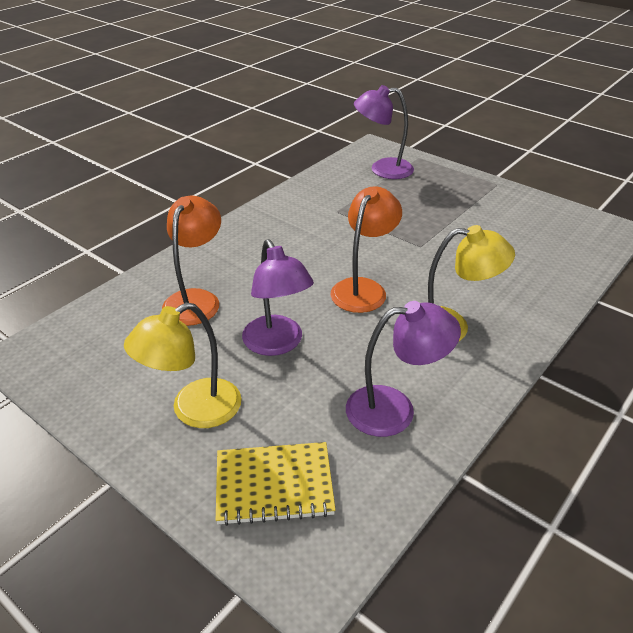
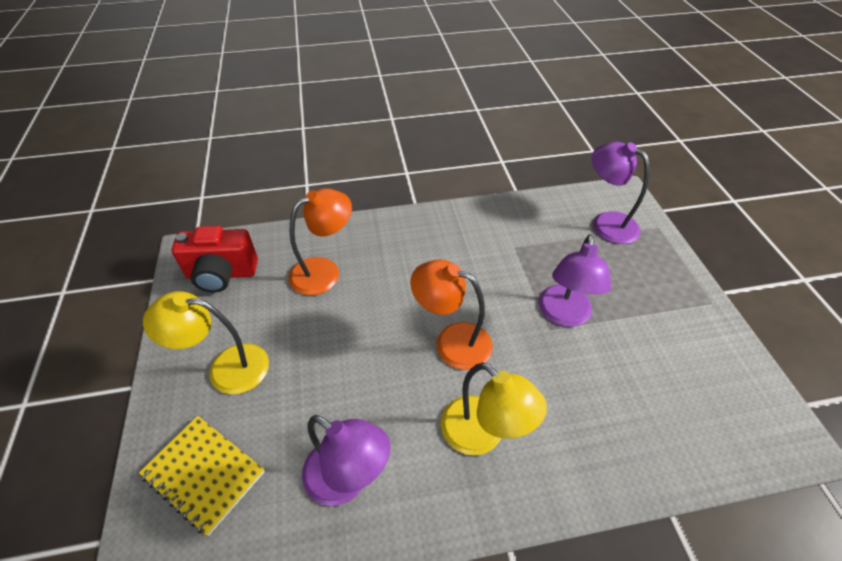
camera: 40 degrees right, 10 degrees up
(90, 353) = (222, 274): none -> red camera
(277, 344) = (333, 350): purple lamp -> purple lamp (563, 315)
(363, 288) = (452, 341): orange lamp -> orange lamp turned 135 degrees counterclockwise

